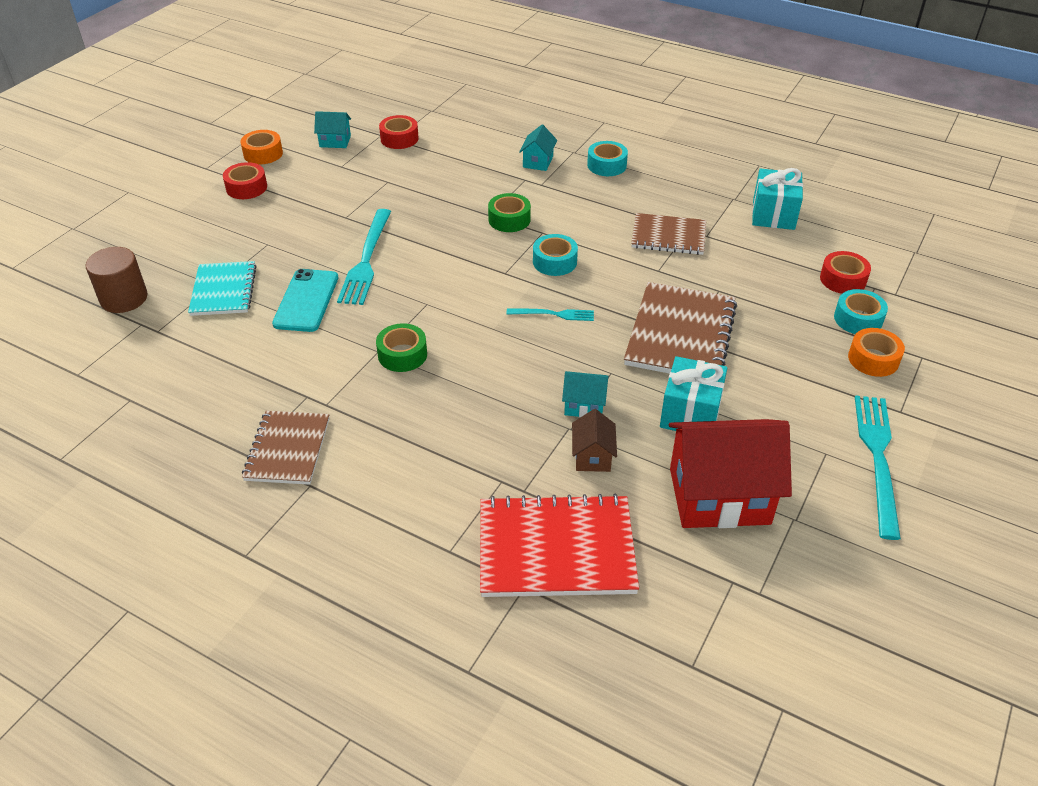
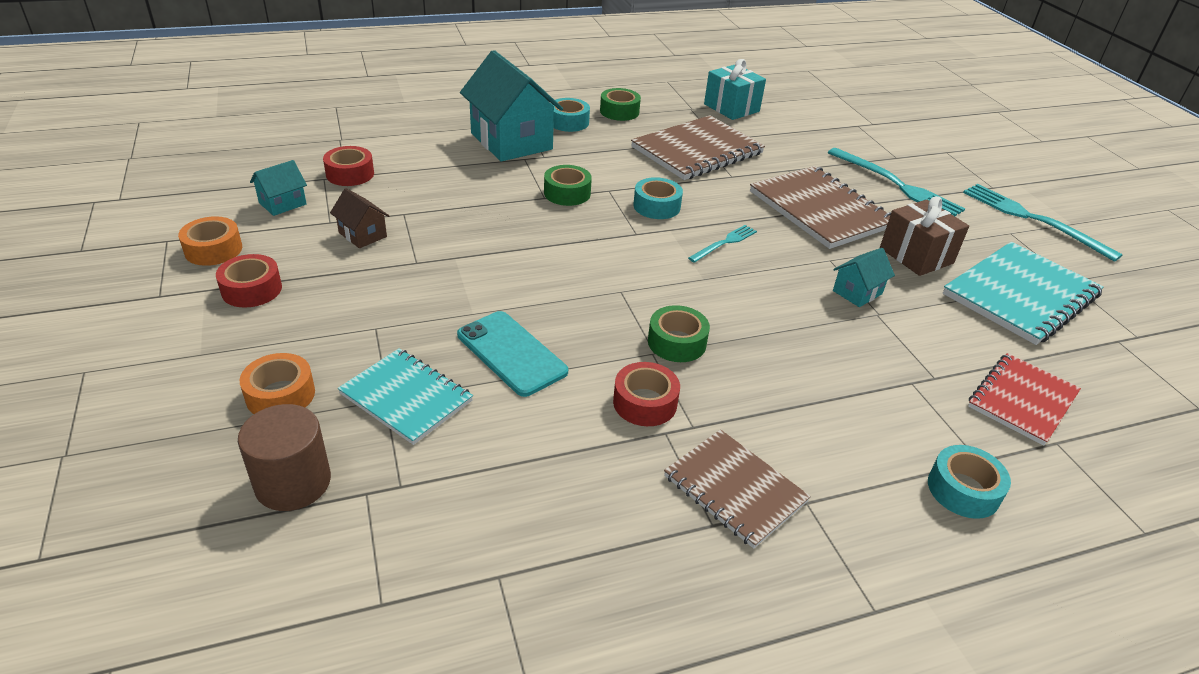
camera: 50 degrees left, 5 degrees down
(366, 260) = (504, 287): turquoise fork -> turquoise fork (896, 185)
(538, 162) = (511, 141): turquoise house -> turquoise house, size x2.18
(556, 549) = (1022, 400): red notebook -> red notebook, size x0.65
(592, 456) = (924, 322): brown house -> brown house (362, 235)
(664, 174) = (619, 111): none -> green tape
(668, 236) = (697, 151): brown notebook -> brown notebook, size x1.54
(690, 413) = (916, 255): turquoise gift -> brown gift
(719, 496) = (1020, 295): red house -> turquoise notebook
(843, 279) = (836, 128): red tape -> red tape (645, 403)
(858, 319) = (883, 147): turquoise tape -> turquoise tape (963, 490)
(873, 359) = (931, 166): orange tape -> orange tape (280, 395)

